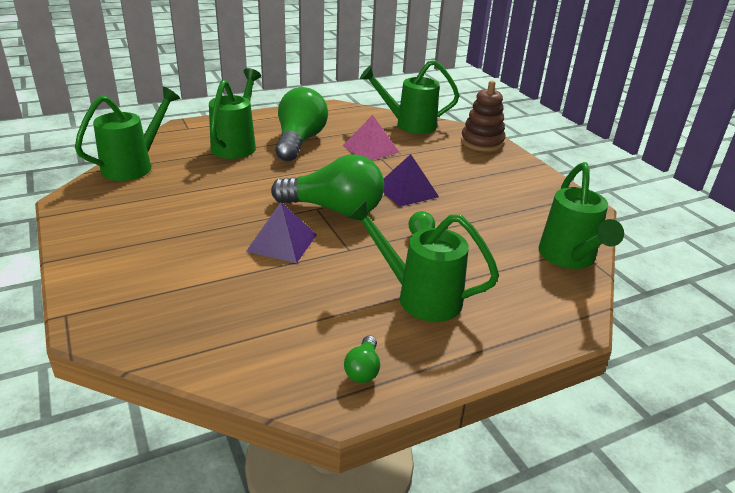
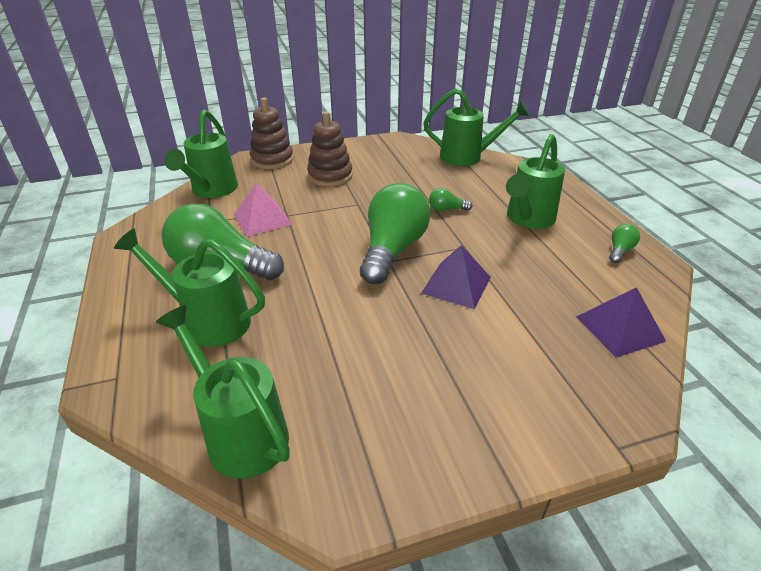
camera: 80 degrees left, 5 degrees up
(363, 369) = (619, 251): green light bulb -> green light bulb turned 75 degrees counterclockwise
(407, 191) = (361, 207): purple pyramid -> purple pyramid (619, 328)
(464, 172) = (330, 176): none -> brown stacking toy

